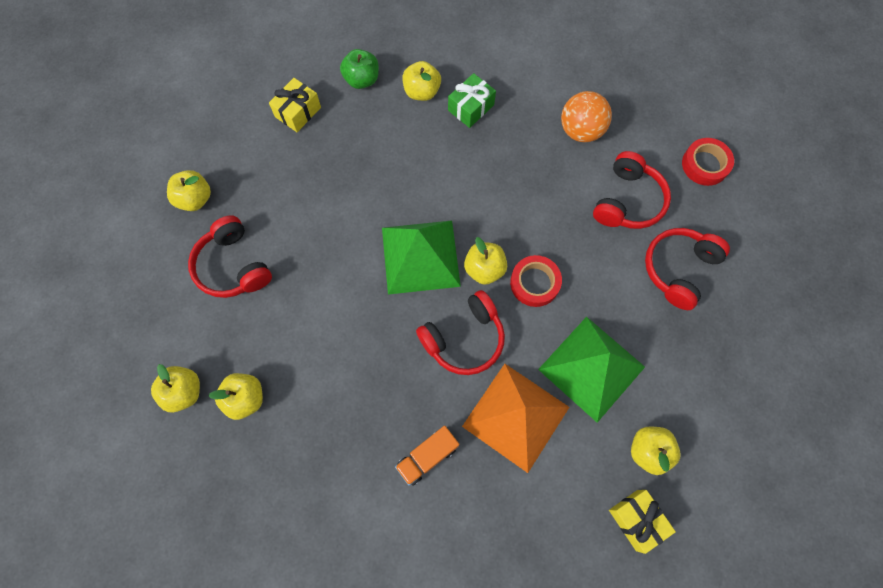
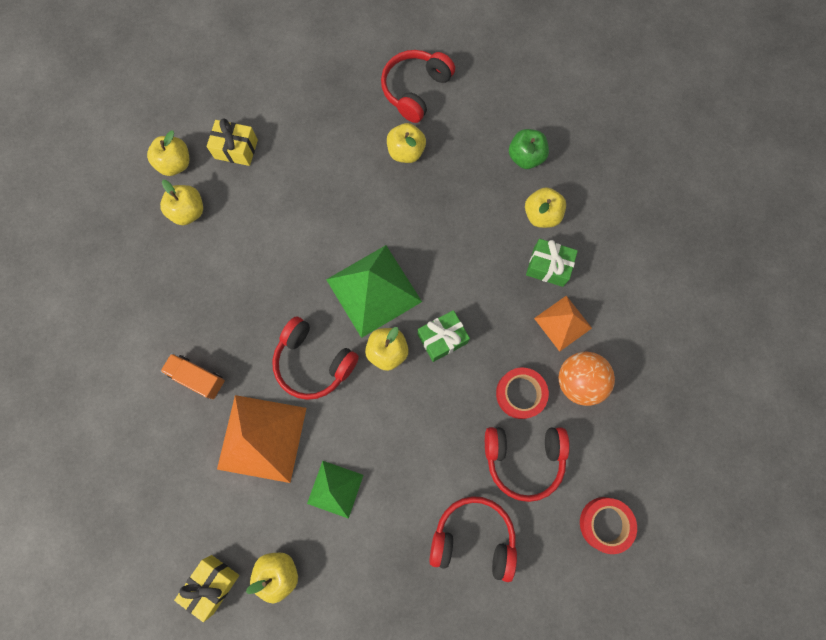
camera: 65 degrees right, 5 degrees up
(195, 199) = (340, 84): yellow apple -> yellow apple (406, 152)
(233, 266) = (295, 144): red headphones -> red headphones (415, 90)
(298, 112) = (463, 121): yellow gift -> yellow gift (236, 149)
(494, 218) = (442, 339): none -> green gift
(525, 119) = (562, 323): none -> orange pyramid
(534, 283) = (394, 403): red tape -> red tape (520, 394)
(591, 368) = (335, 489): green pyramid -> green pyramid, size x0.58

